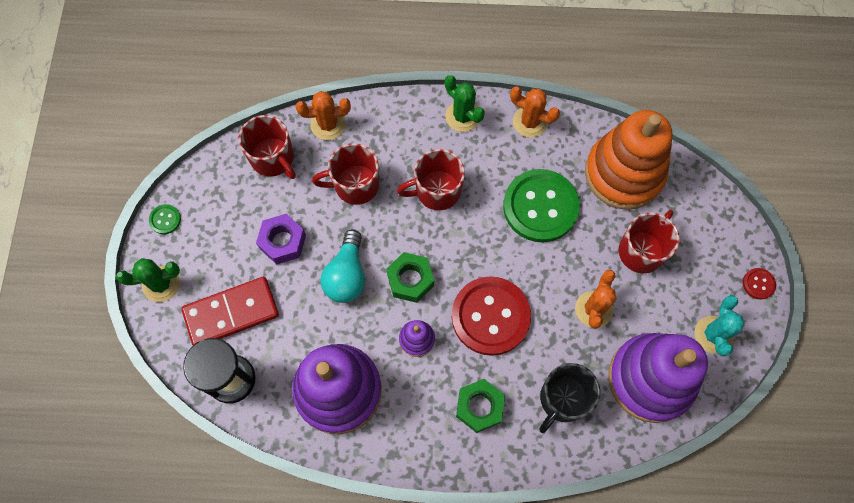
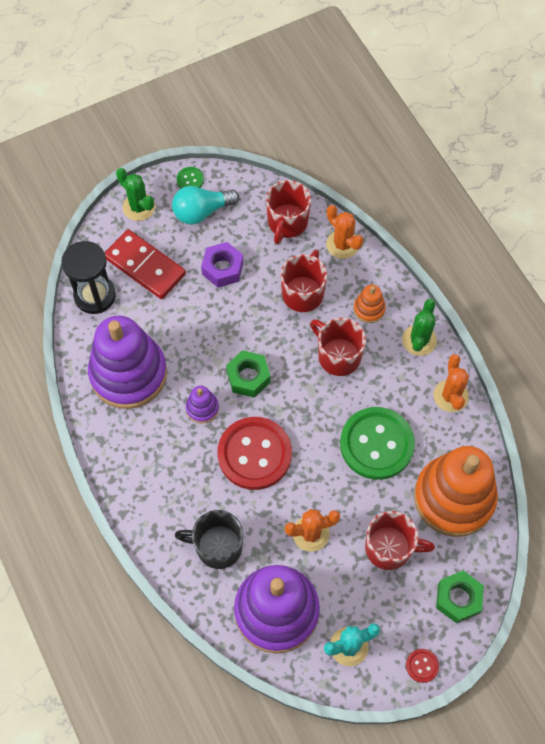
camera: 60 degrees right, 5 degrees down
(347, 275) = (224, 329): turquoise light bulb -> turquoise light bulb (202, 212)
(355, 185) = (303, 293): red mug -> red mug turned 60 degrees clockwise
(407, 139) = (369, 309): none -> orange stacking toy
(479, 407) = (174, 484): green nut -> green nut (458, 598)

